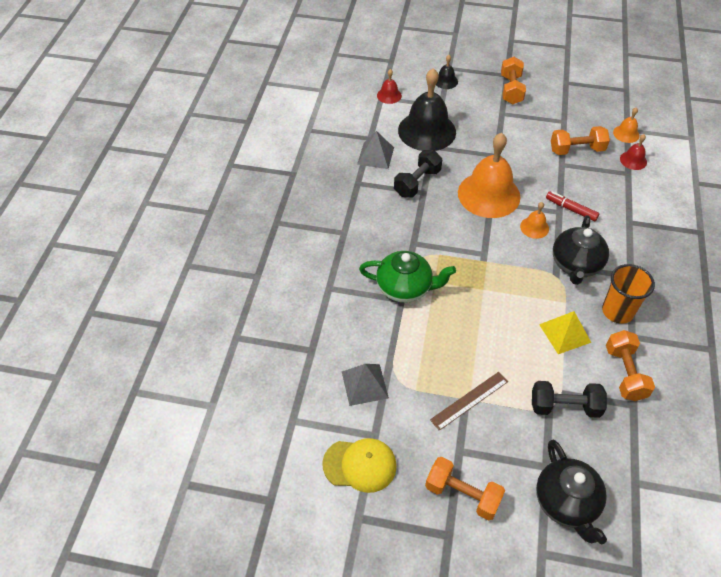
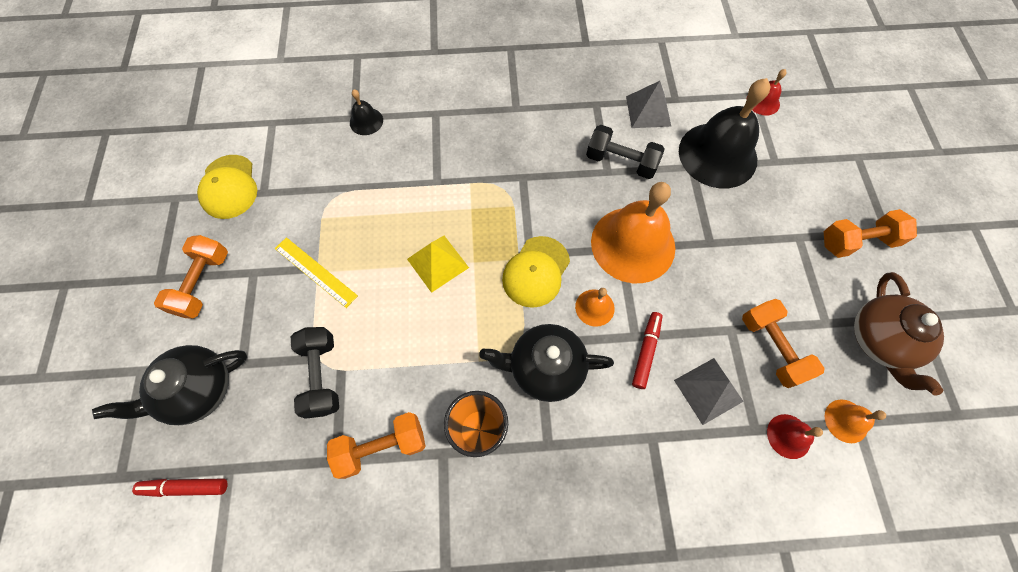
camera: 75 degrees right, 15 degrees up
(364, 384) = (320, 171): grey pyramid -> grey pyramid (708, 390)
(405, 288) = (453, 181): green teapot -> none
(445, 81) = (828, 158): black bell -> black bell (366, 121)
(469, 400) = (315, 272): brown ruler -> yellow ruler
(499, 253) = (536, 272): none -> yellow cap
(564, 333) = (429, 365): yellow pyramid -> yellow pyramid (437, 263)
(578, 103) = (879, 340): none -> brown teapot
(648, 517) = (185, 487): none -> red marker

